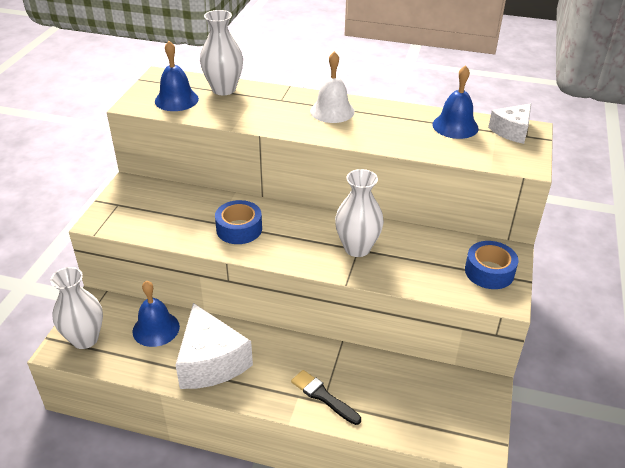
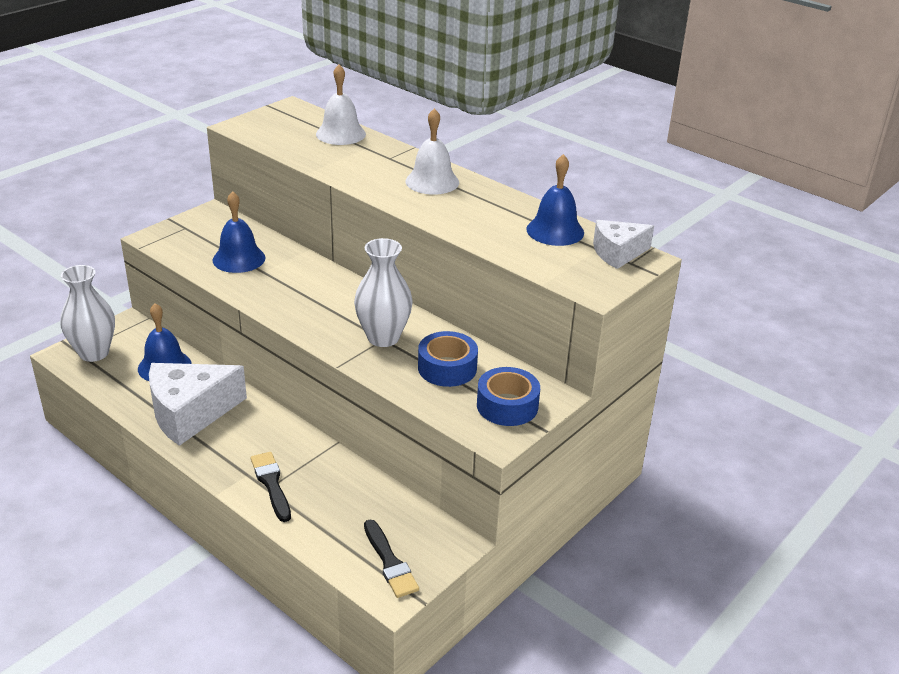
camera: 25 degrees right, 5 degrees down
(176, 100) = (283, 132): blue bell -> blue bell (239, 259)
(210, 362) = (190, 413): white cheese -> white cheese turned 60 degrees clockwise
(224, 89) = (340, 134): white vase -> white bell
(239, 229) = (279, 283): blue tape -> blue tape (447, 368)
(458, 423) = (389, 562): none -> black brush

